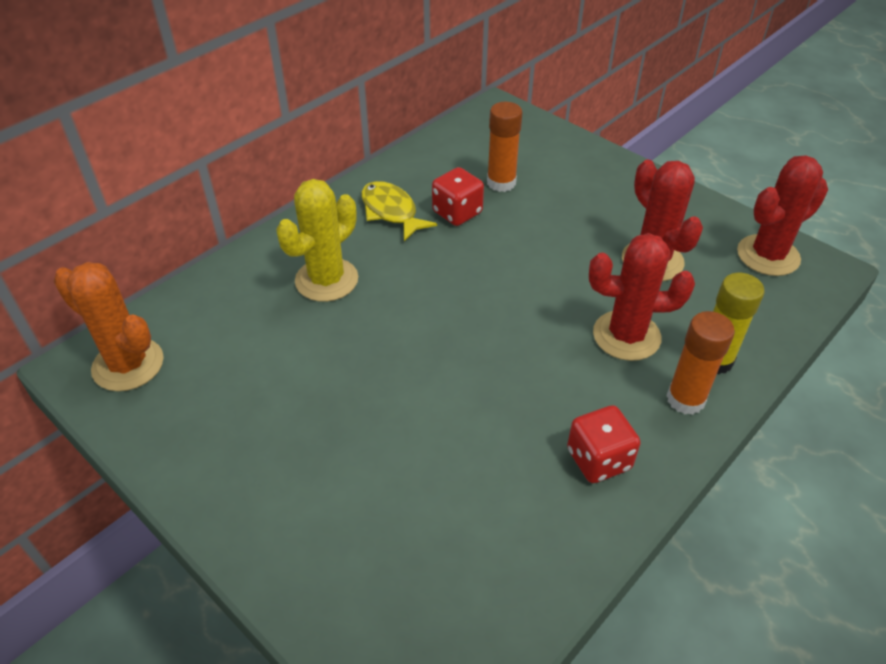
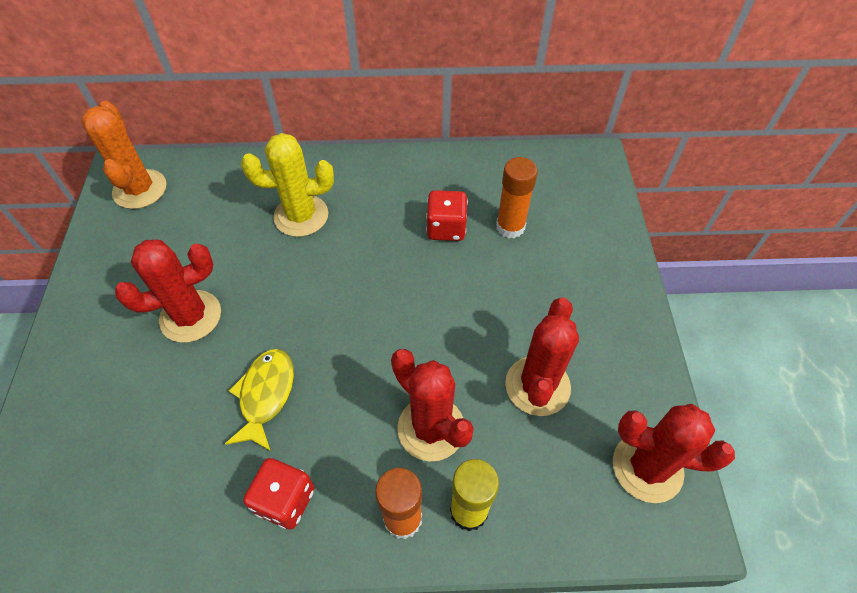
camera: 45 degrees right, 10 degrees up
(337, 414) = (190, 316): none -> red cactus
(391, 211) = (403, 194): yellow fish -> yellow fish (265, 395)

